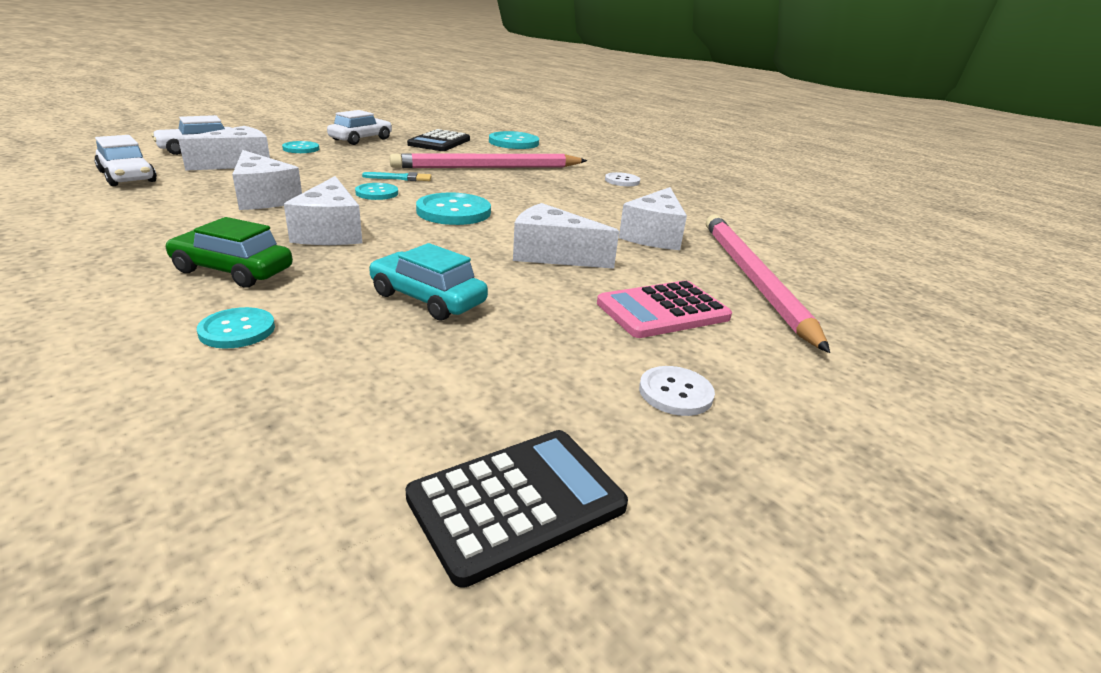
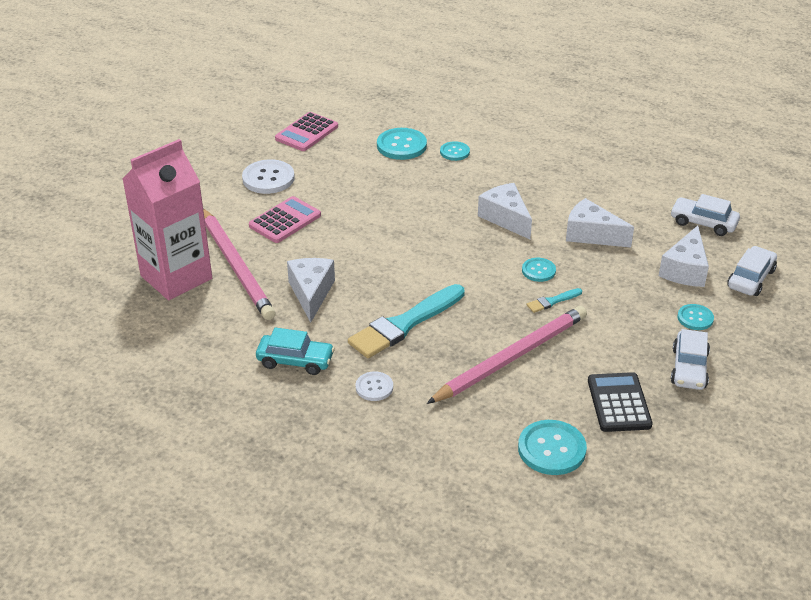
camera: 160 degrees right, 10 degrees up
(233, 271) = (505, 176): green car -> none
(427, 299) = (401, 190): turquoise car -> turquoise car (295, 361)
(453, 212) = (464, 268): turquoise button -> turquoise button (401, 145)
(517, 502) = (306, 133): black calculator -> pink calculator
(552, 255) = (366, 245): white cheese -> none
(564, 198) = (404, 324): none -> turquoise brush
(675, 393) = (268, 178): white button -> white button, size x1.69
(845, 289) = (176, 277): none -> pink carton

